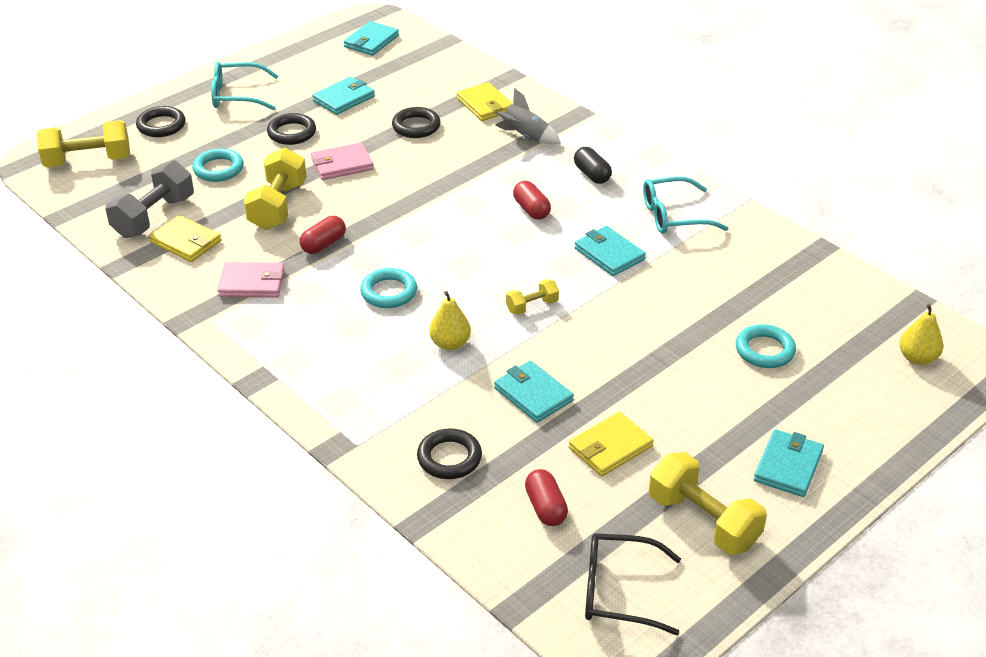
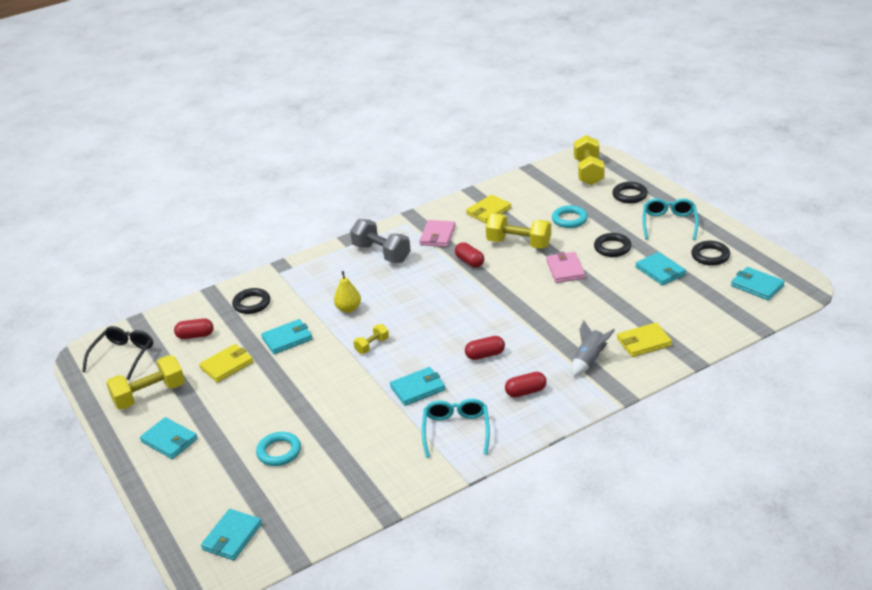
camera: 105 degrees right, 5 degrees down
(154, 217) = (519, 199): grey dumbbell -> grey dumbbell (381, 253)
(389, 292) = (409, 286): turquoise ring -> none
(416, 126) = (614, 305): black ring -> black ring (710, 256)
(532, 306) = (372, 345): yellow dumbbell -> yellow dumbbell turned 60 degrees clockwise
(592, 174) = (526, 392): black capsule -> red capsule
(610, 447) = (227, 365): yellow wallet -> yellow wallet turned 75 degrees clockwise
(917, 358) = (232, 537): yellow pear -> turquoise wallet

